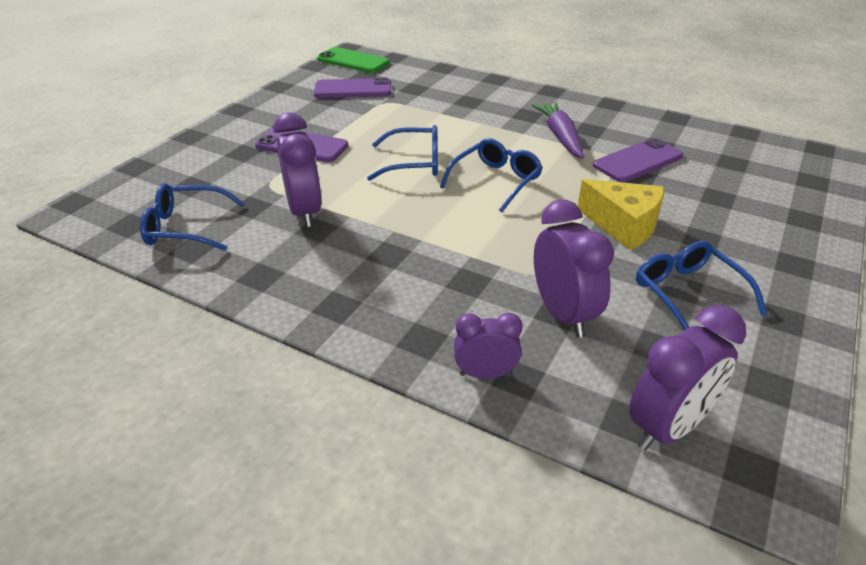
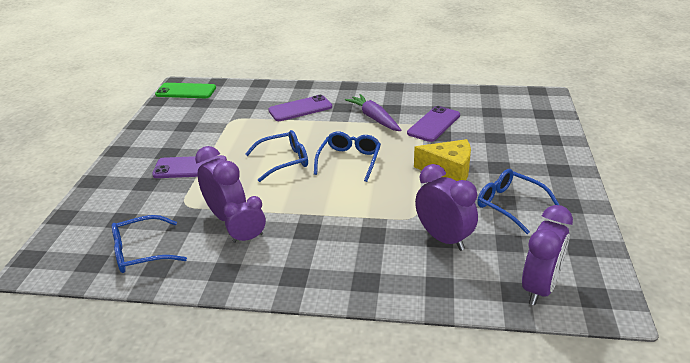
camera: 20 degrees left, 5 degrees down
(353, 89) = (201, 114): purple phone -> purple phone (300, 109)
(485, 374) = (418, 290): purple clock -> purple clock (248, 238)

